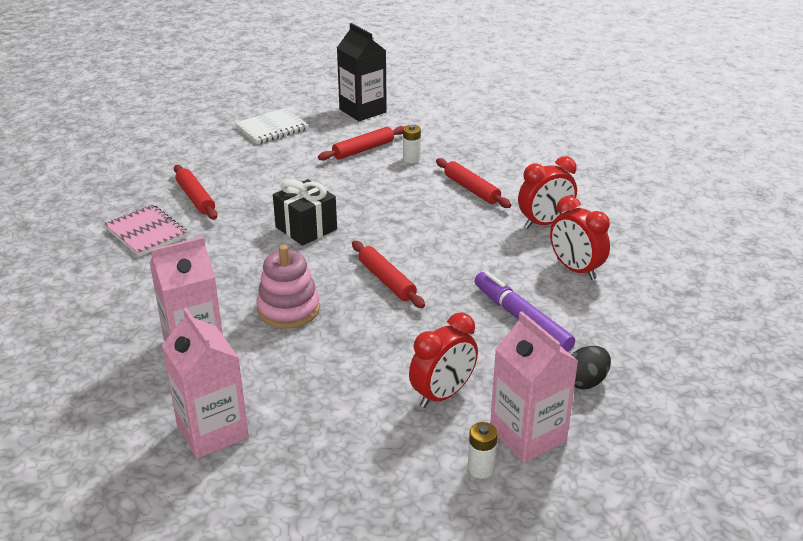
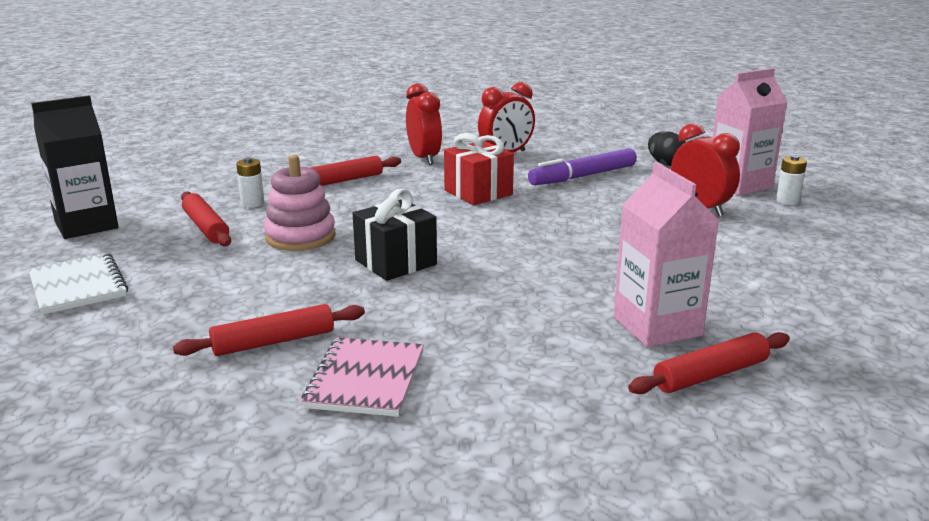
camera: 85 degrees left, 10 degrees down
(146, 232) = (366, 380): pink notebook -> pink notebook turned 45 degrees counterclockwise
(212, 431) = (803, 309): pink carton -> none
(288, 309) = (574, 272): pink stacking toy -> pink stacking toy (300, 237)
(386, 280) = (518, 224): red rolling pin -> red rolling pin (711, 375)
(458, 257) = (478, 193): none -> red gift

